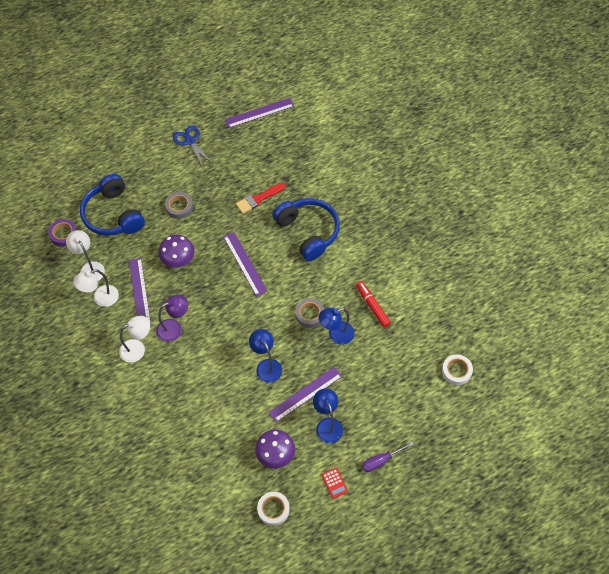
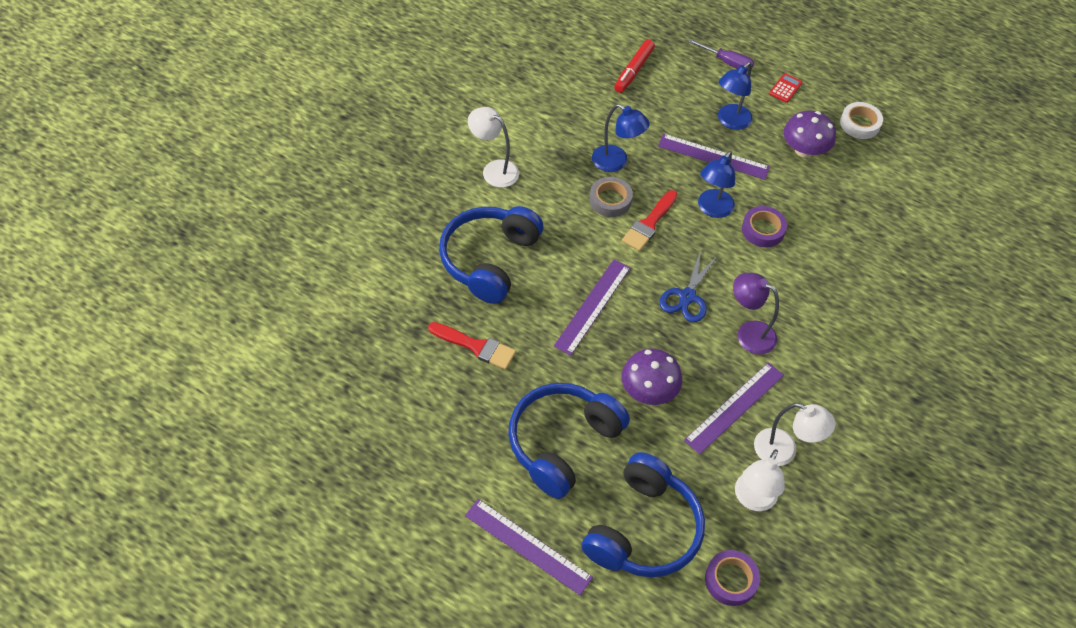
camera: 125 degrees left, 5 degrees down
(137, 348) = (811, 358): white lamp -> white lamp (494, 170)
(179, 207) = (562, 443): grey tape -> blue headphones
(190, 141) = (428, 504): blue scissors -> blue scissors (687, 297)
(233, 384) = (763, 230): none -> purple tape
(259, 113) = (307, 434): purple ruler -> purple ruler (527, 546)
(279, 324) = (649, 224): none -> red brush
(372, 306) = (549, 145): red marker -> red marker (633, 71)
(456, 371) = (572, 42): white tape -> none

